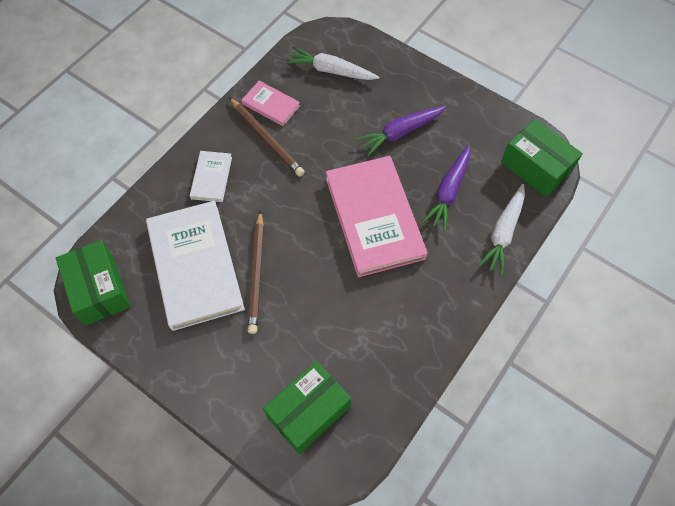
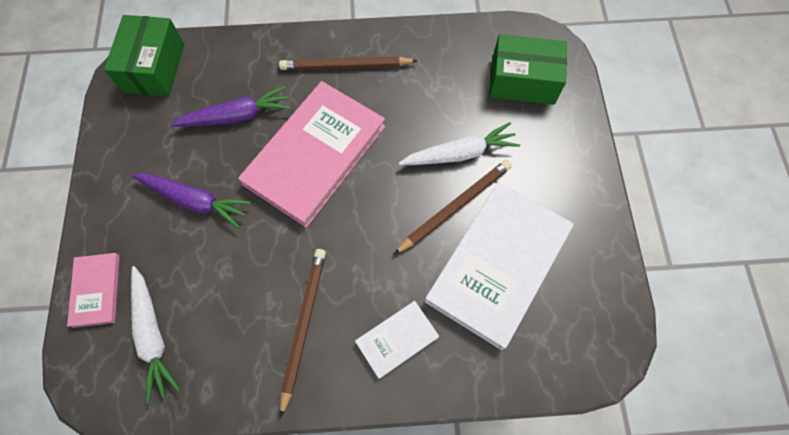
camera: 130 degrees left, 5 degrees up
(99, 289) = (601, 331): green box -> none
(271, 105) = (253, 361): pink book -> pink book (96, 290)
(435, 289) = (345, 66): none -> brown pencil
(503, 233) = (249, 52): white carrot -> white carrot (460, 153)

